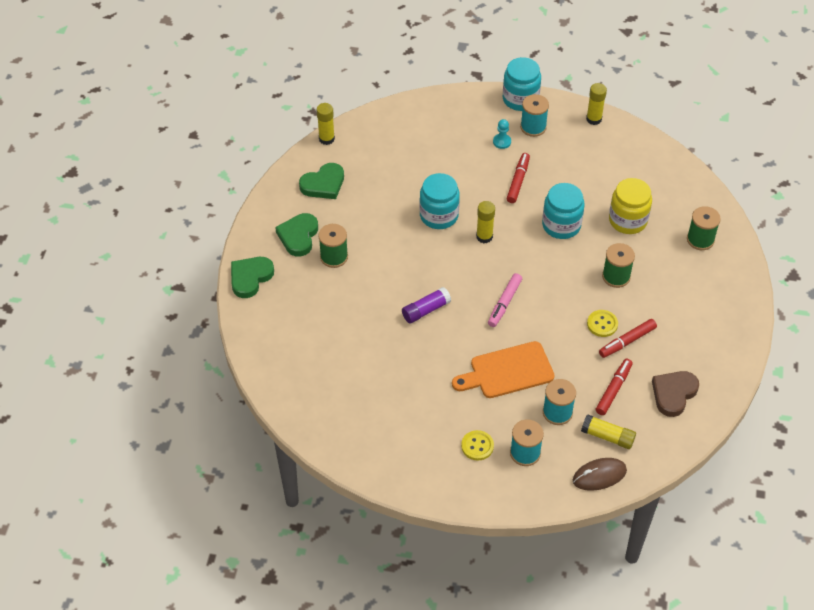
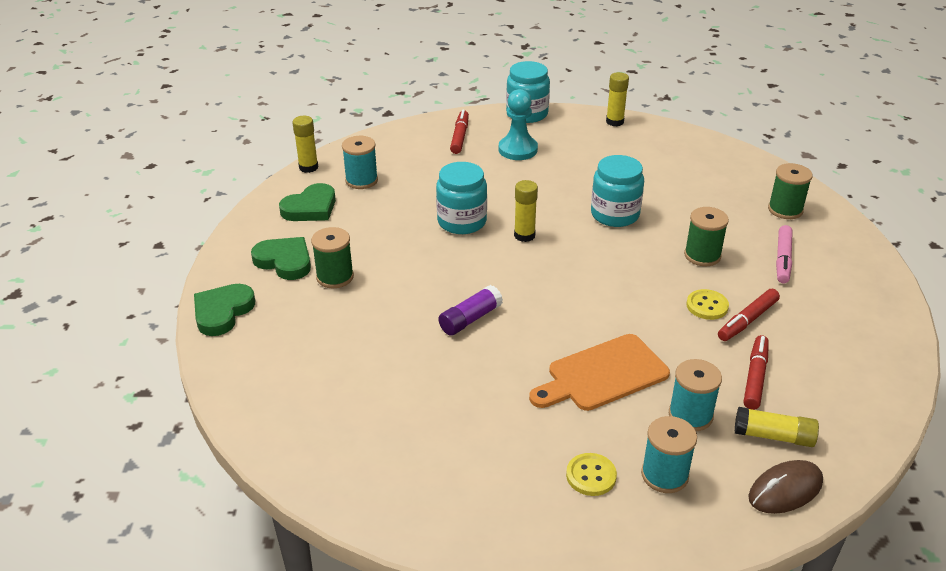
camera: 10 degrees left, 15 degrees down
(298, 236) = (284, 261): green heart -> green heart turned 120 degrees clockwise
(502, 142) = (518, 149): turquoise pawn -> turquoise pawn, size x1.82
(504, 303) = (572, 299): pink marker -> pink marker (782, 259)
(518, 181) = (548, 181): red marker -> red marker (460, 137)
(533, 127) = (549, 134): turquoise spool -> turquoise spool (361, 180)
(628, 220) = (692, 202): yellow jar -> none
(673, 394) = (837, 371): brown heart -> none

